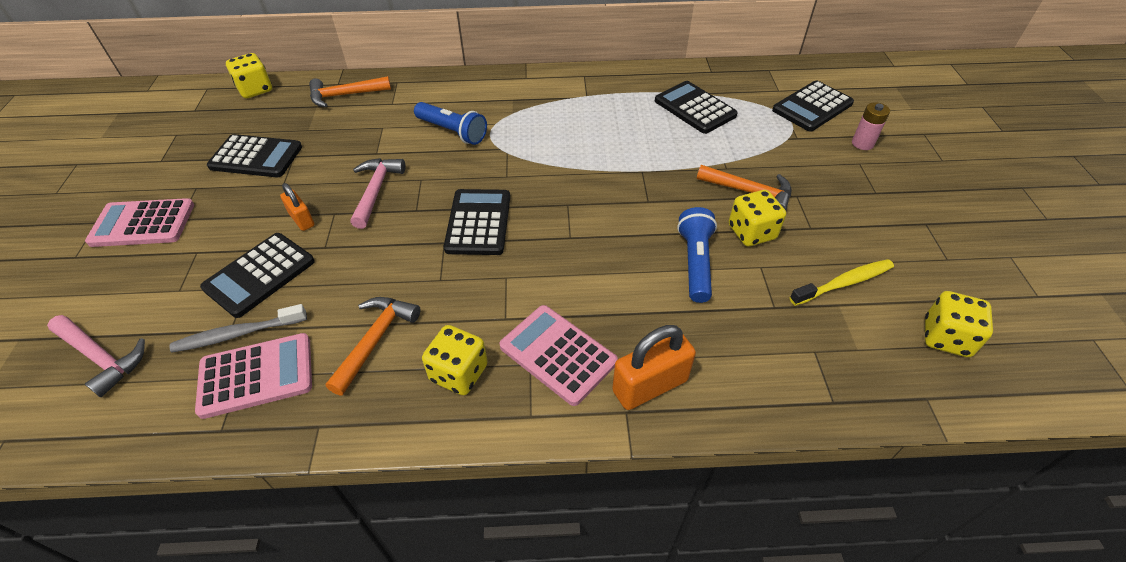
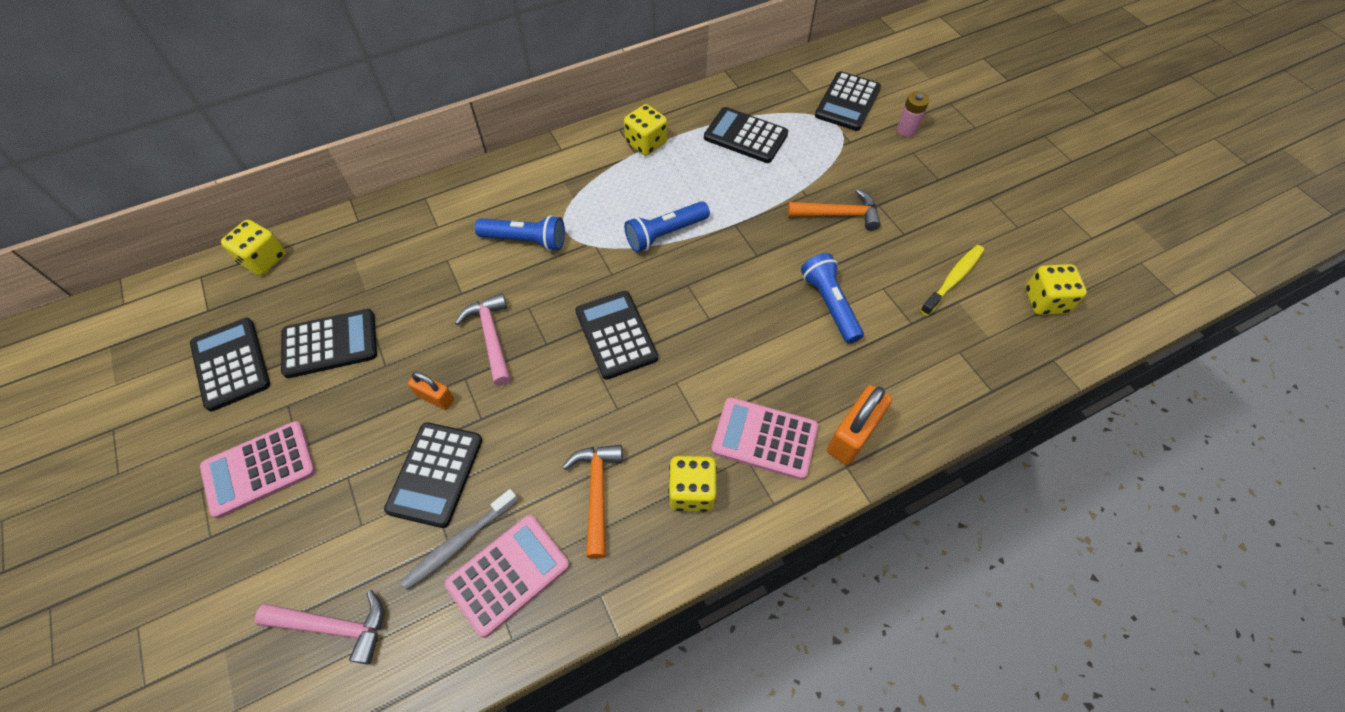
camera: 25 degrees left, 10 degrees up
(181, 148) = (231, 364): none -> black calculator
(344, 95) = (377, 233): orange hammer -> none
(573, 160) = (665, 234): none -> blue flashlight
(751, 232) = (860, 256): yellow dice -> yellow dice (646, 143)

